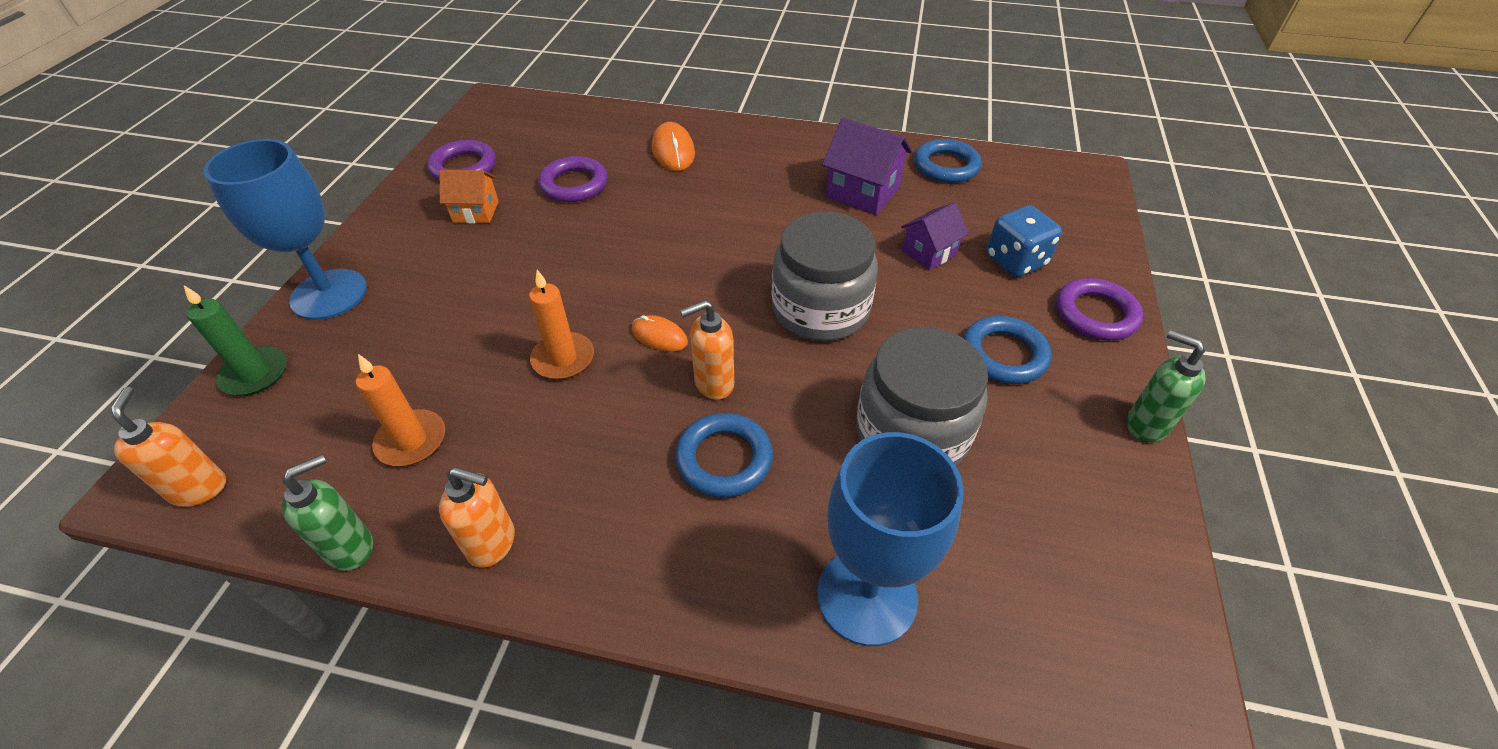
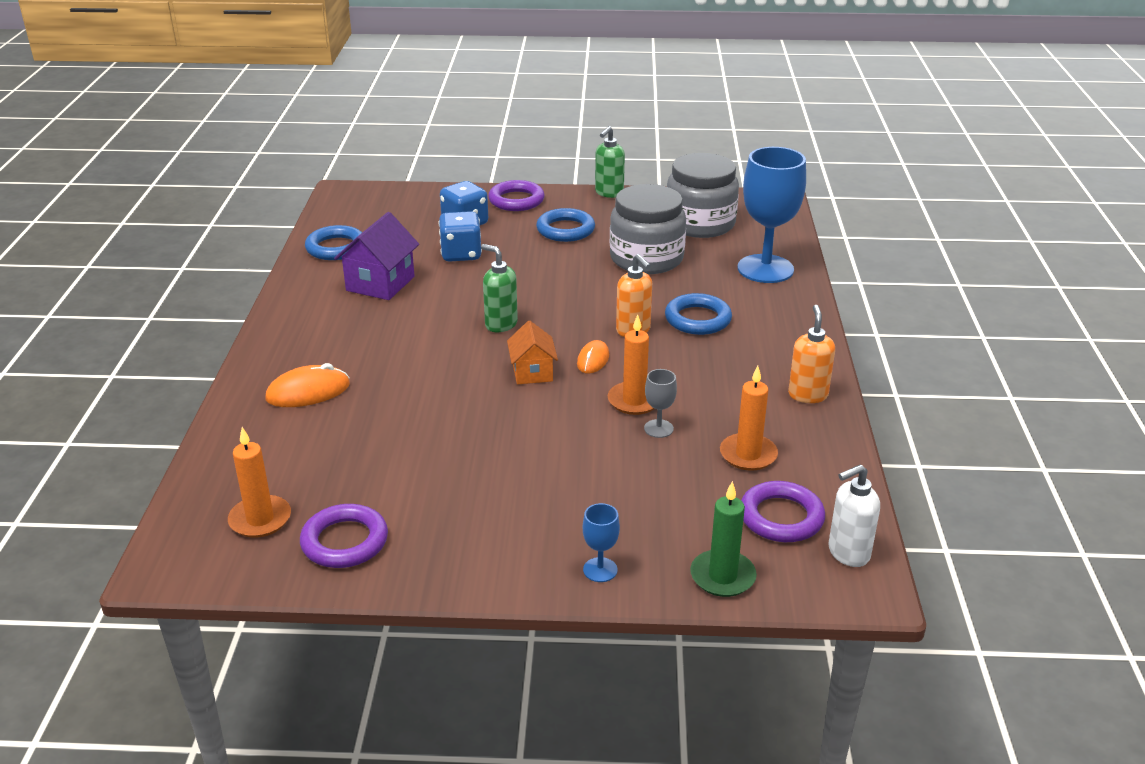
camera: 100 degrees left, 15 degrees down
(199, 488) = (848, 553): orange soap dispenser -> white soap dispenser
(329, 294) = (600, 570): blue goblet -> blue goblet, size x0.43
(351, 547) = (846, 454): green soap dispenser -> green soap dispenser (501, 324)
(476, 212) = (437, 505): orange house -> orange house (532, 372)
(502, 370) = (658, 428): none -> grey goblet
(515, 132) = (260, 519): none -> orange candle
(574, 184) = (378, 446): purple ring -> purple ring (781, 517)
(820, 309) = (540, 294): grey jar -> grey jar (700, 224)
(929, 252) = (461, 254): purple house -> blue dice

